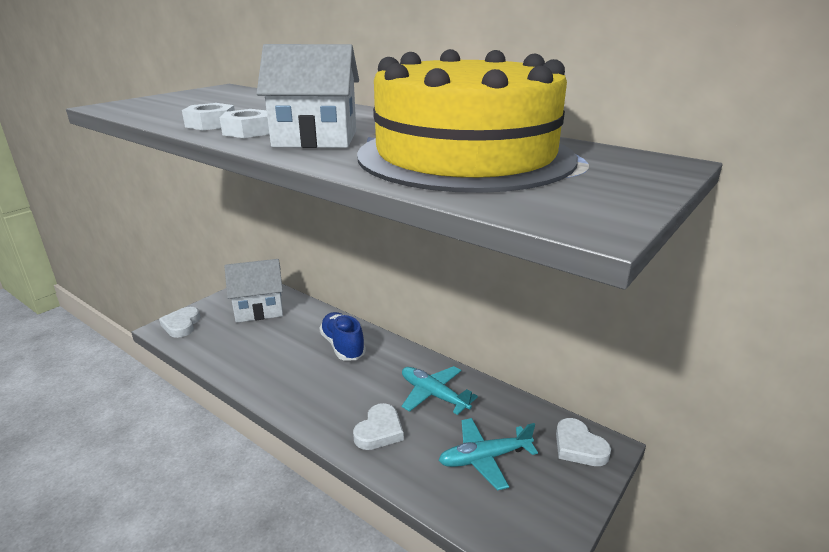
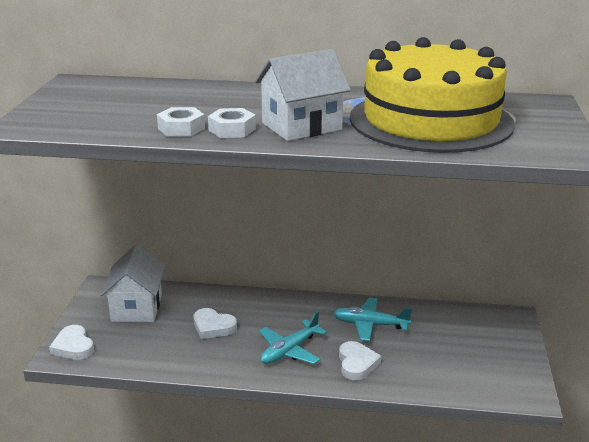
camera: 30 degrees left, 0 degrees up
(259, 309) = (137, 308): white house -> white house turned 45 degrees counterclockwise
(343, 346) = (256, 313): blue shoe -> none
(484, 458) = (446, 353): turquoise plane -> turquoise plane (289, 350)
(578, 447) = (498, 323): white heart -> white heart (213, 327)

